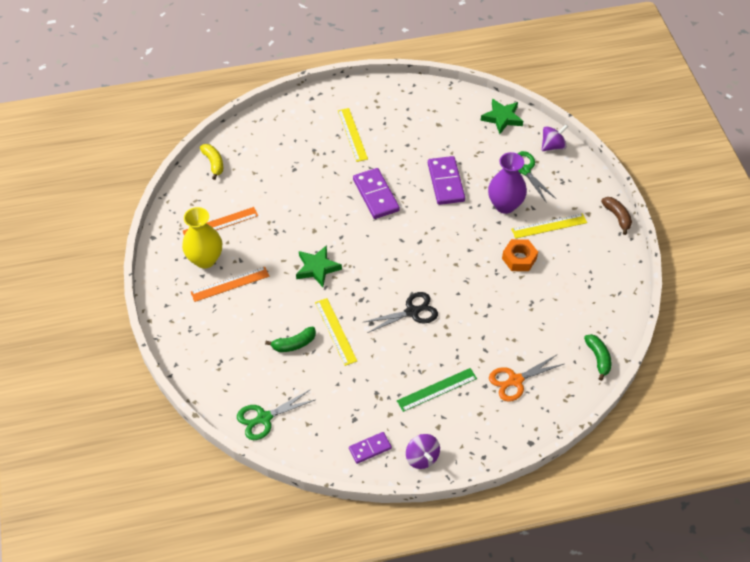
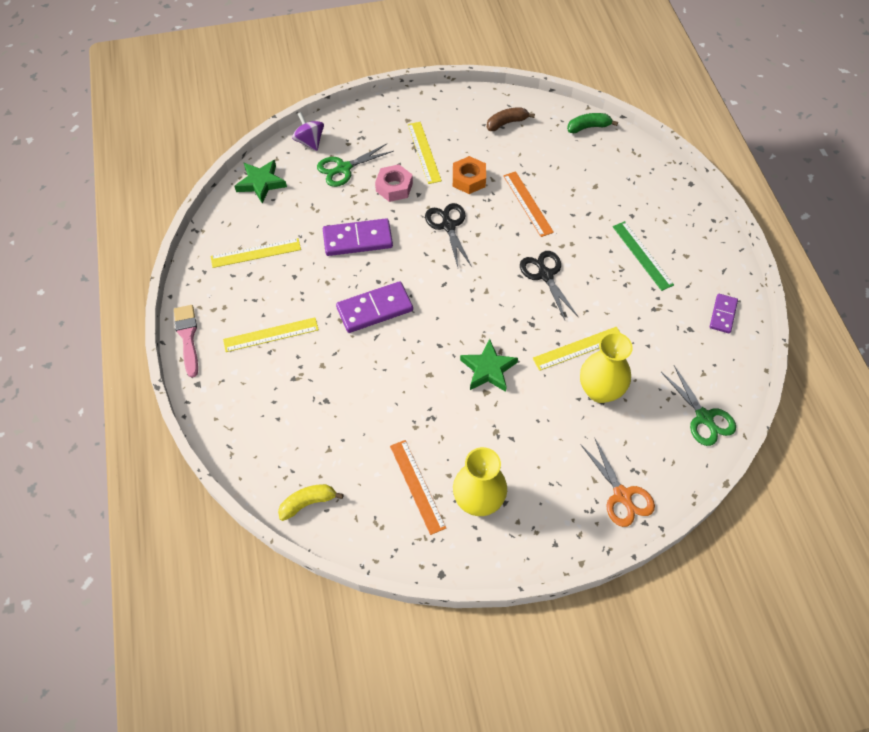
camera: 90 degrees left, 5 degrees up
(230, 284) = (517, 467): orange ruler -> orange ruler (527, 203)
(294, 344) = (600, 391): green banana -> yellow vase
(351, 89) = (187, 337): none -> pink brush
(370, 448) = (723, 314): purple domino -> purple domino turned 45 degrees clockwise
(422, 457) = (724, 269): purple spinning top -> none
(429, 120) = (256, 253): none -> yellow ruler
(464, 243) = (448, 225): none -> black scissors
(505, 205) = (394, 187): purple vase -> pink nut
(515, 381) = (622, 191): orange scissors -> orange scissors (622, 496)
(617, 217) = (413, 98): brown banana -> brown banana (507, 123)

